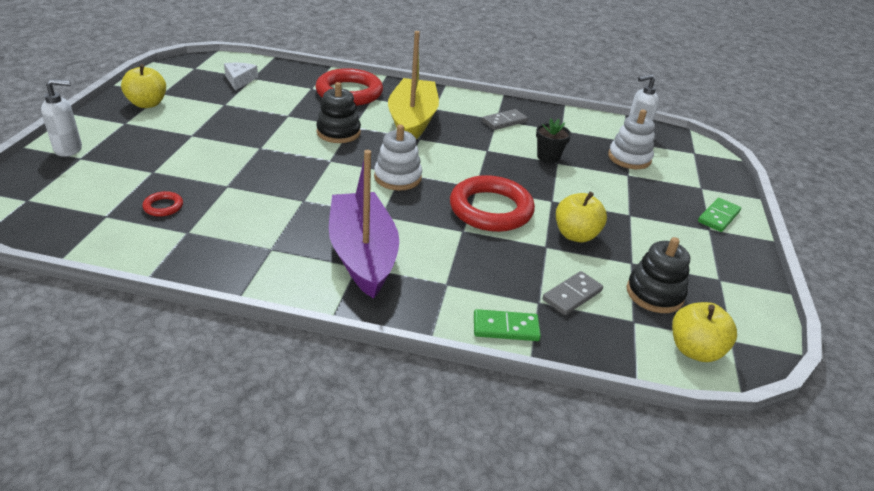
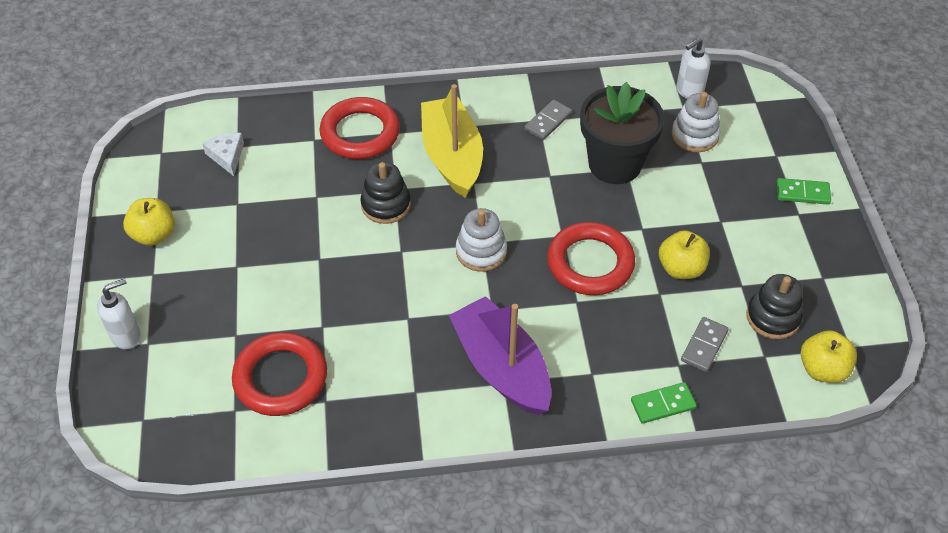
camera: 15 degrees left, 15 degrees up
(163, 206) = (280, 378): red ring -> red ring, size x2.37
(548, 157) = (614, 164): black flower pot -> black flower pot, size x2.15
(718, 217) = (802, 193): green domino -> green domino turned 75 degrees clockwise

